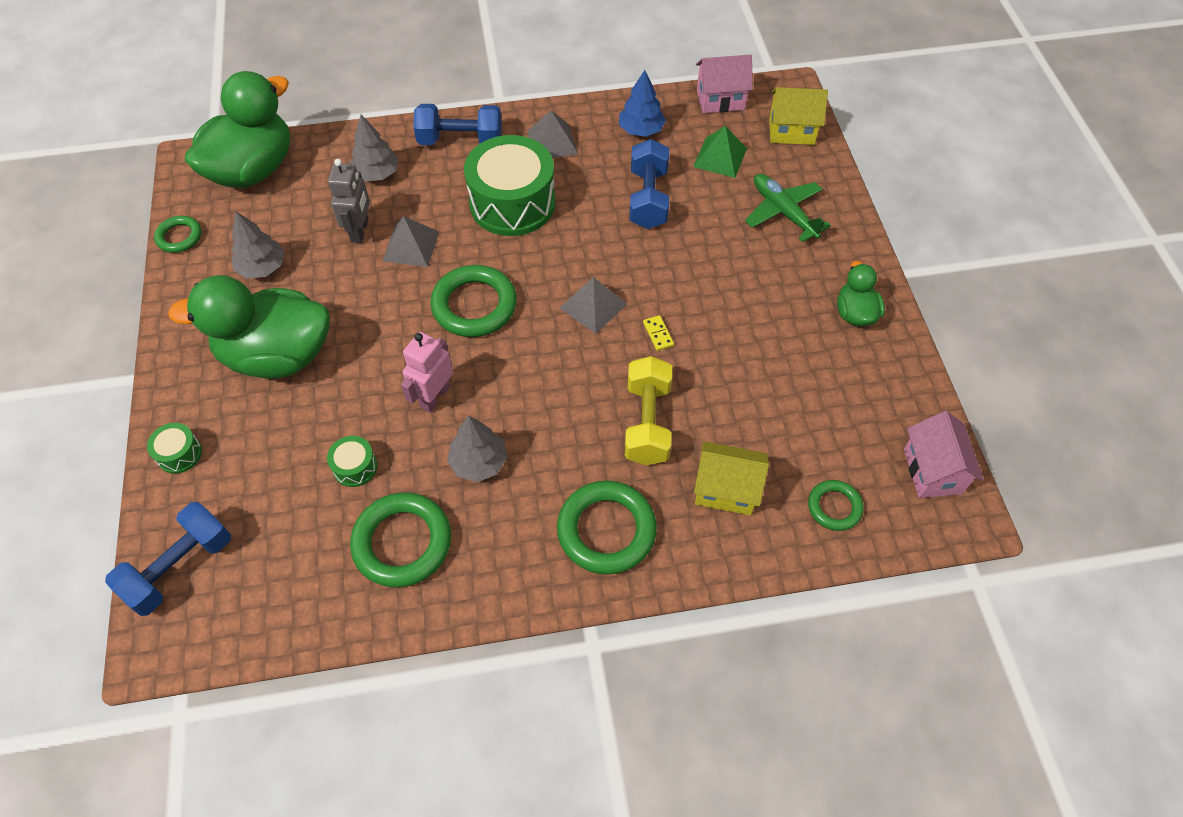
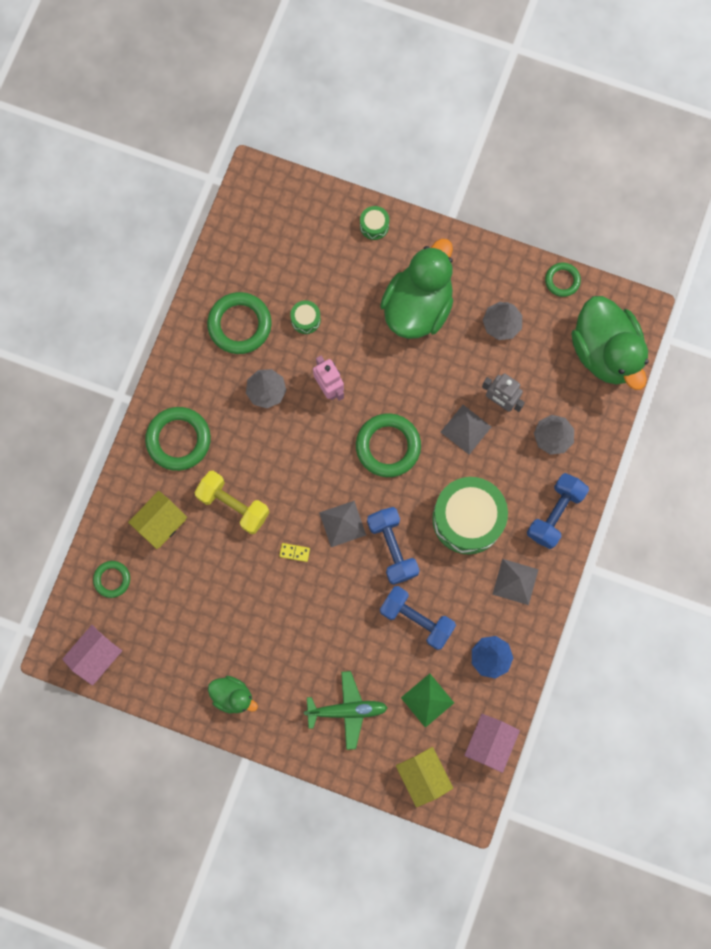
camera: 120 degrees right, 20 degrees up
(180, 568) = (295, 203): blue dumbbell -> blue dumbbell (392, 548)
(791, 131) = (423, 775): yellow house -> yellow house turned 60 degrees counterclockwise
(932, 471) = (97, 656): pink house -> pink house turned 75 degrees counterclockwise

